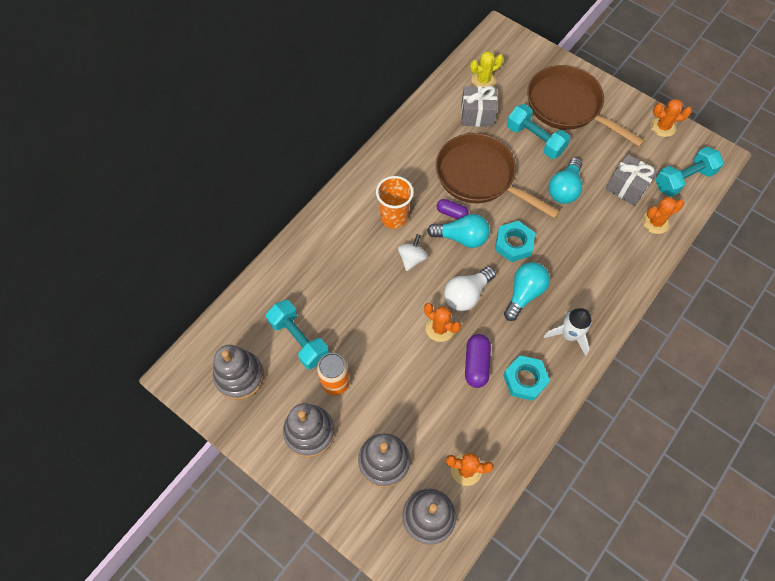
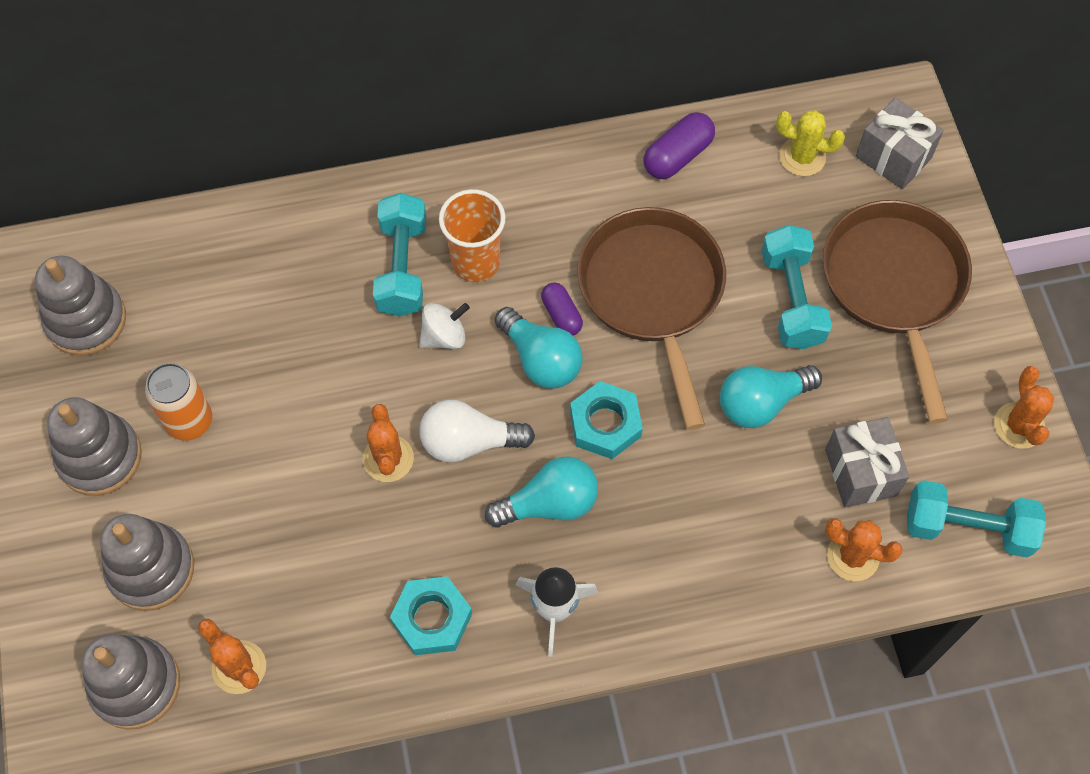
camera: 40 degrees right, 0 degrees up
(299, 339) = (199, 330): turquoise dumbbell -> turquoise dumbbell (402, 267)
(476, 364) = (388, 545): purple capsule -> purple capsule (677, 156)
(477, 115) = (739, 202): grey gift -> grey gift (893, 157)
(663, 127) = (1019, 425): orange cactus -> orange cactus turned 45 degrees clockwise

